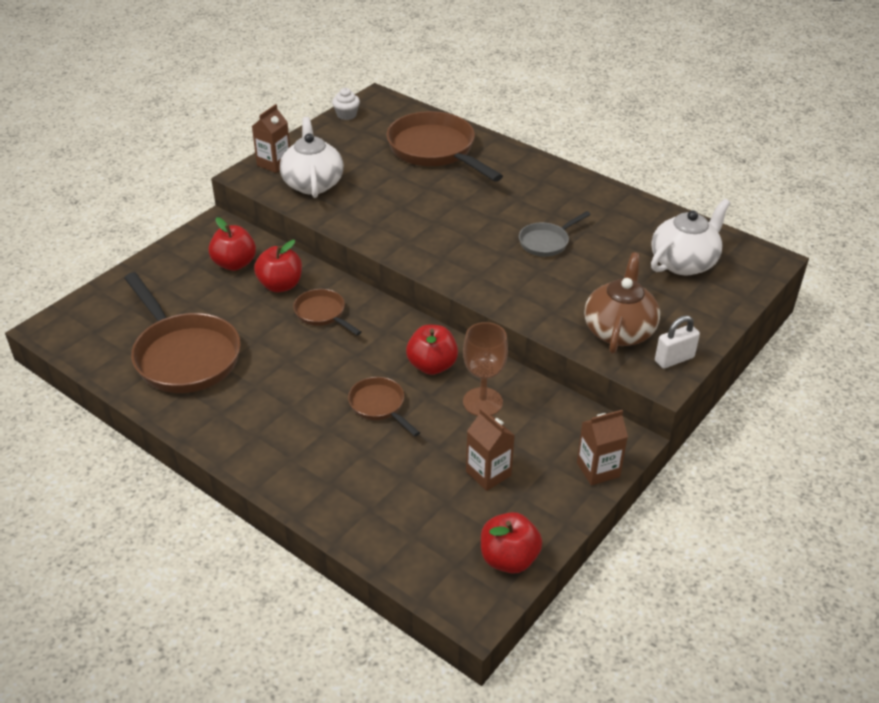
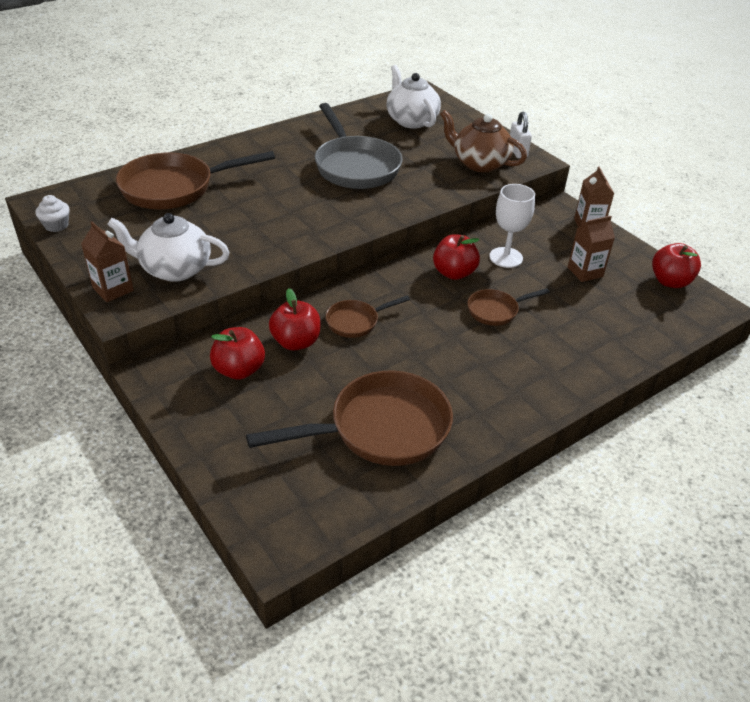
camera: 75 degrees left, 0 degrees up
(482, 402) = (506, 257): brown goblet -> white goblet
(546, 242) = (355, 166): grey pan -> grey pan, size x1.98

